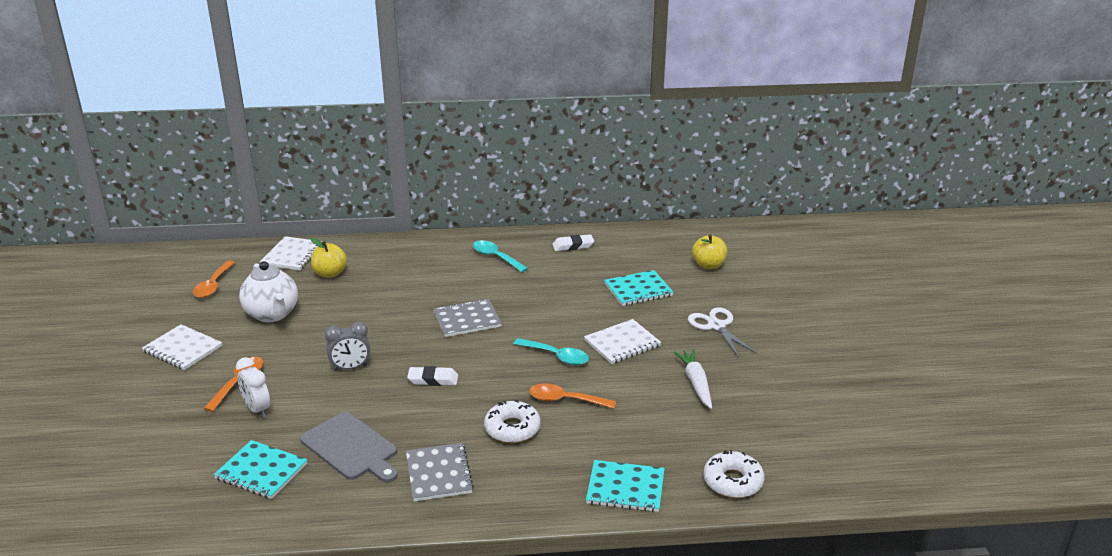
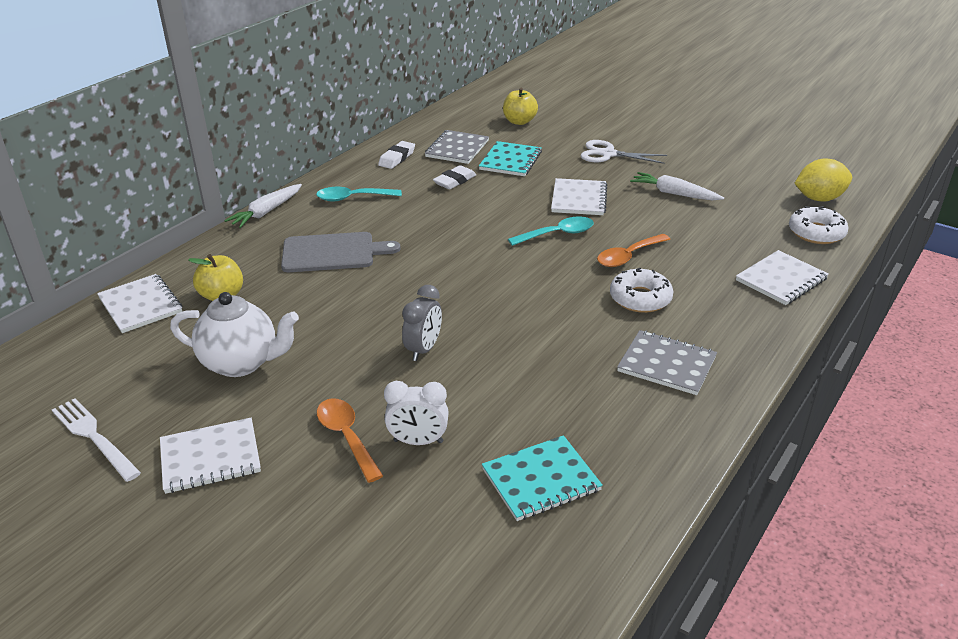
camera: 50 degrees left, 5 degrees up
(169, 307) = (94, 437): none -> white fork
(213, 285) = (105, 384): orange spoon -> none
(351, 448) = (567, 401): grey cutting board -> grey cutting board (333, 253)
(433, 379) = (510, 309): white eraser -> white eraser (454, 181)
(438, 238) = (266, 212): none -> white carrot
(467, 320) = (435, 253): grey notebook -> grey notebook (457, 149)
(625, 488) = (781, 279): turquoise notebook -> white notebook
(801, 463) = (819, 198): none -> yellow lemon

